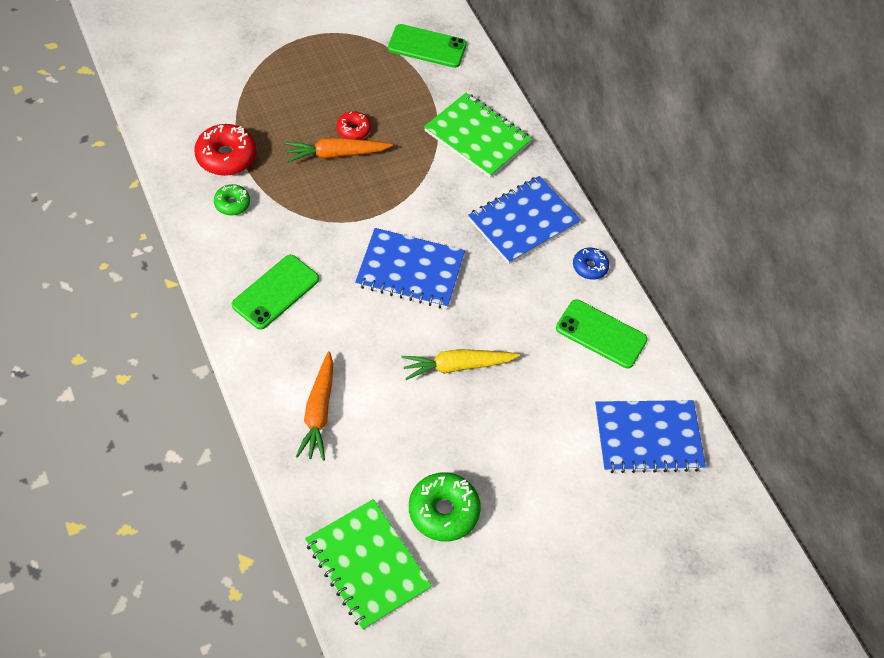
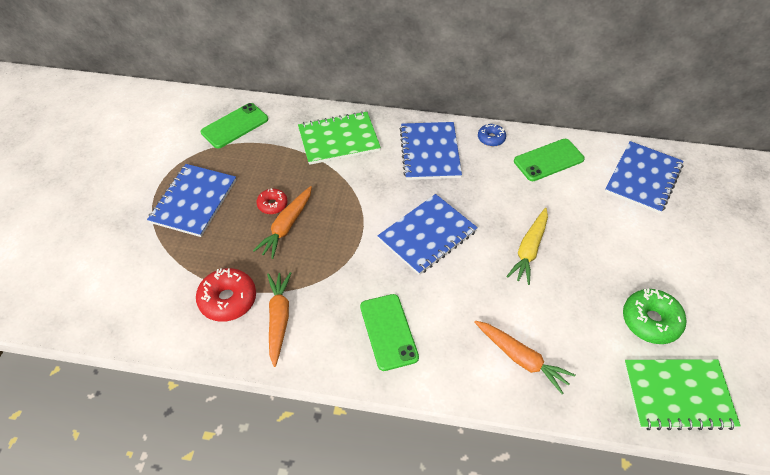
camera: 50 degrees left, 5 degrees down
(232, 204) = (279, 319): green donut -> orange carrot
(312, 70) = (194, 201): none -> blue notebook

